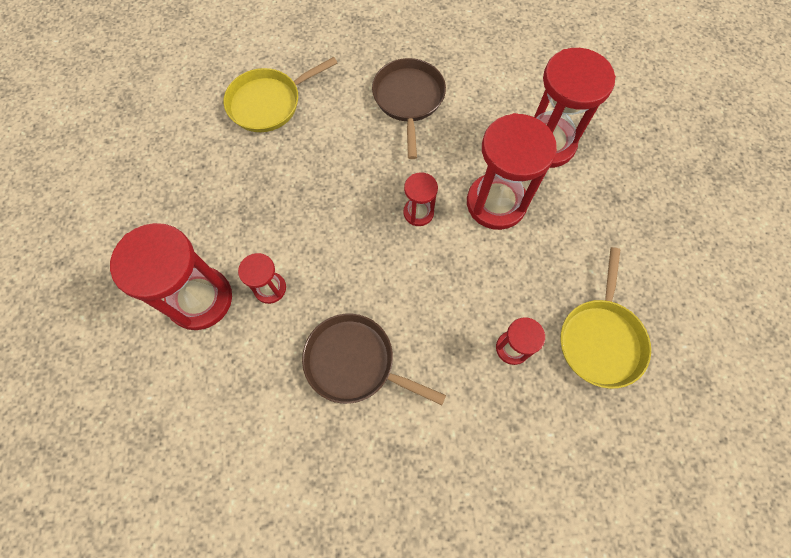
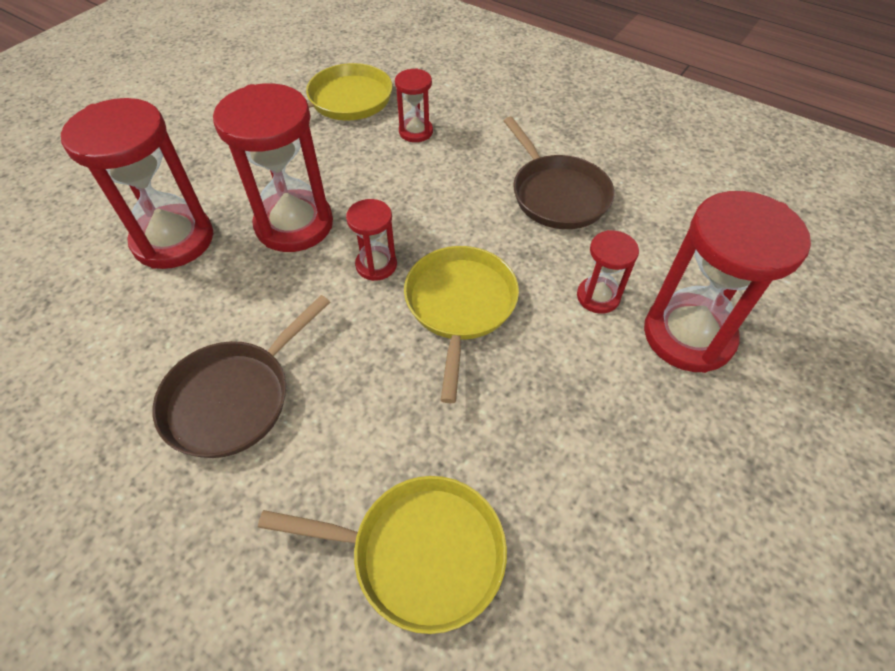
camera: 140 degrees left, 15 degrees down
(346, 222) = (460, 305): none -> yellow pan

